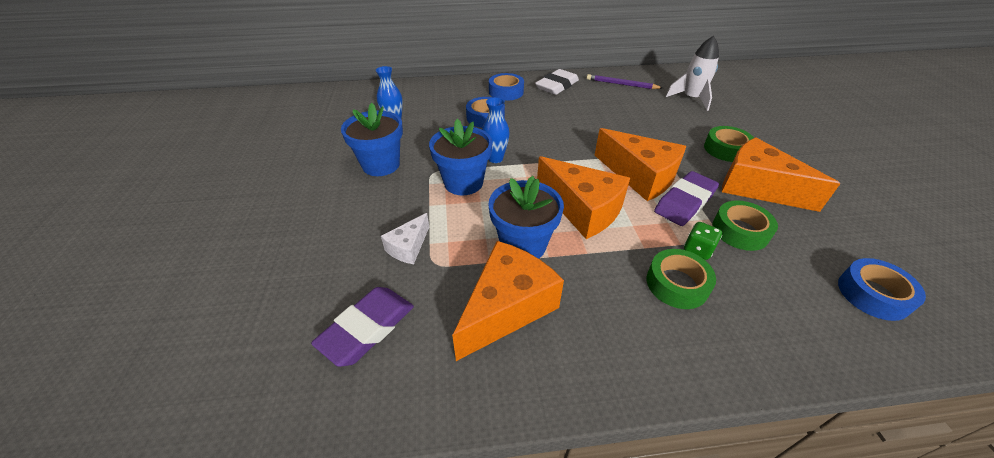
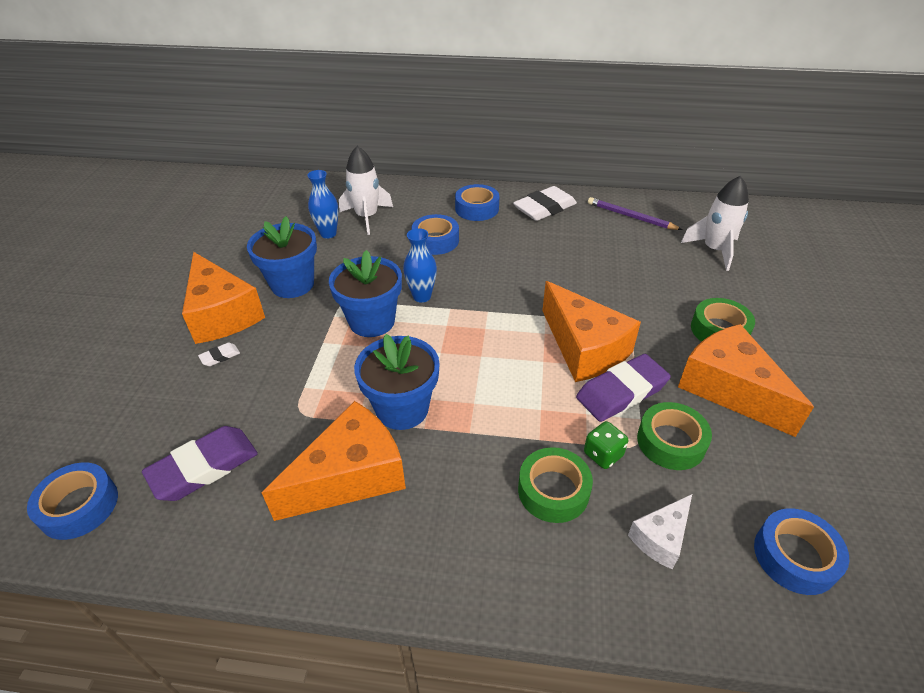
camera: 15 degrees right, 0 degrees up
(252, 392) = (79, 506): none -> blue tape
(340, 231) = (220, 356): none -> white eraser
(408, 247) = (280, 387): white cheese -> white cheese (661, 538)
(421, 108) = (367, 217): none -> white rocket
(582, 209) = (491, 378): orange cheese -> orange cheese (222, 314)

